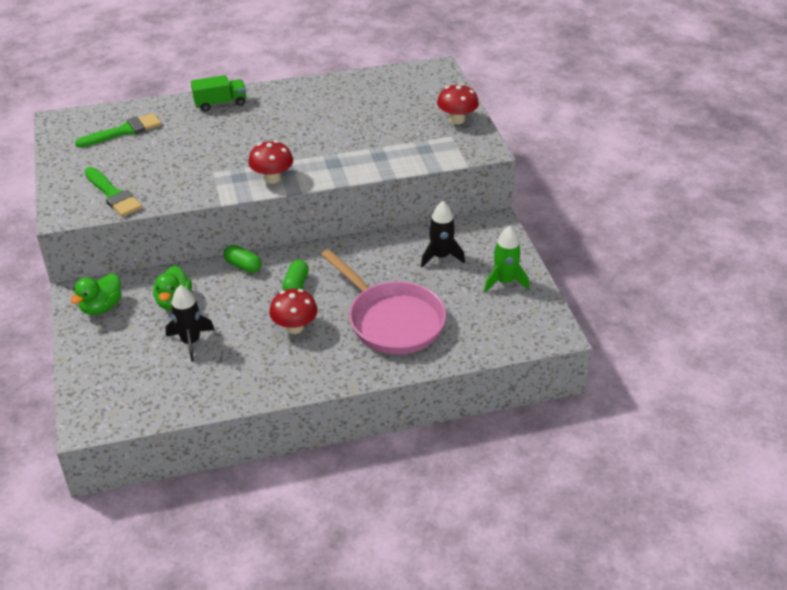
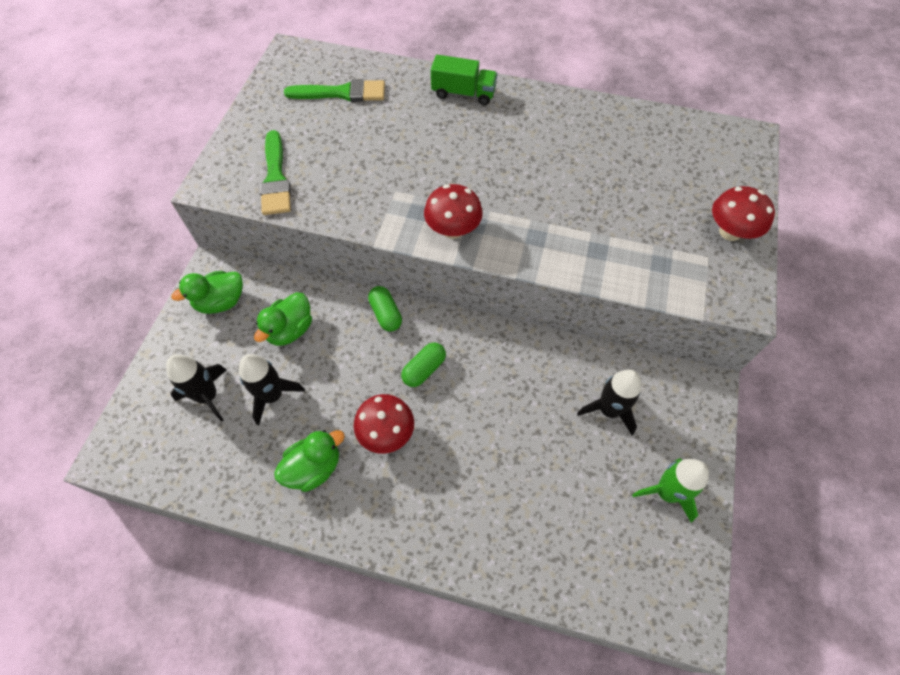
camera: 30 degrees right, 20 degrees up
(138, 362) = (208, 396): none -> black rocket
(255, 365) = (314, 467): none -> green duck
(392, 321) = (497, 482): pink pan -> none

